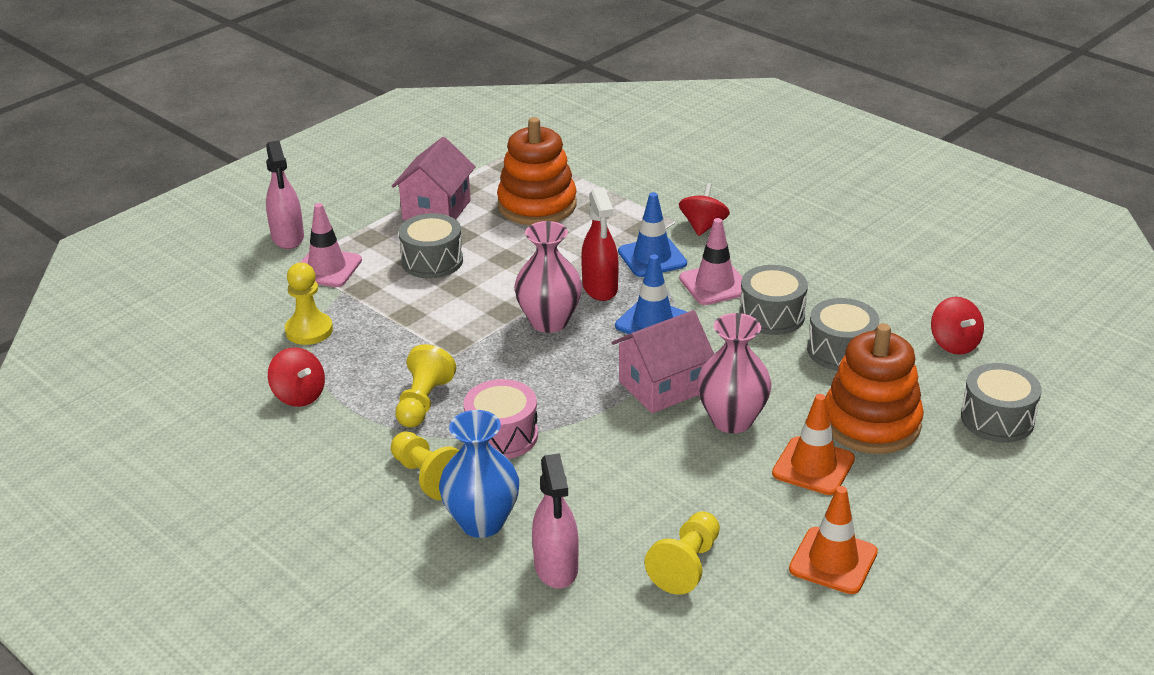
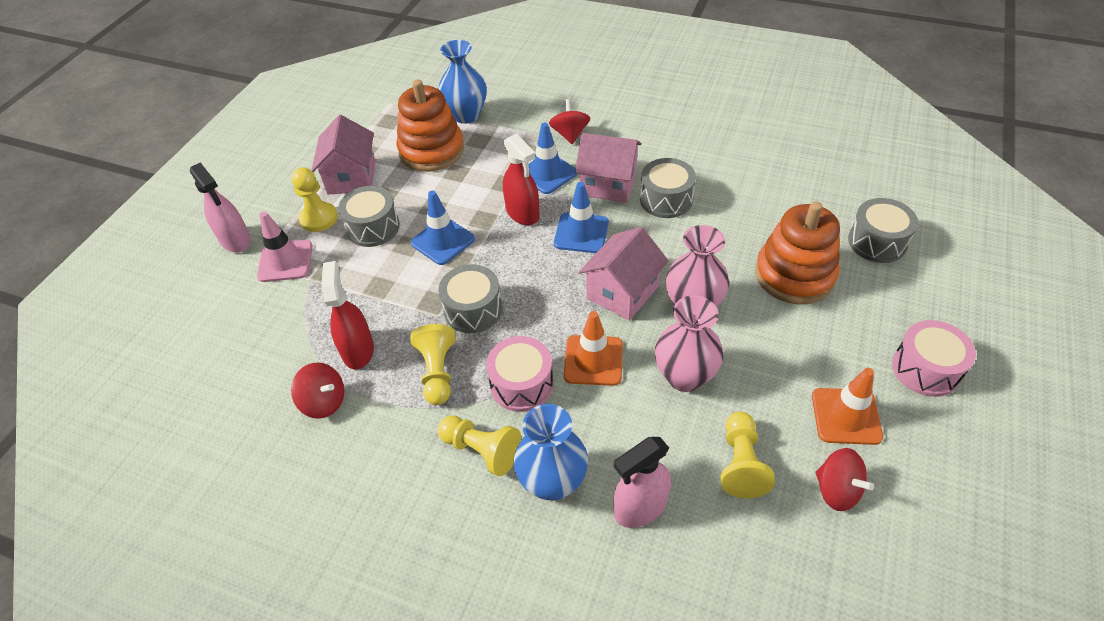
camera: 20 degrees left, 15 degrees up
(309, 330) = (300, 330): yellow pawn -> yellow pawn (319, 218)
(355, 362) = (358, 350): none -> red spray bottle
(497, 291) = (443, 241): none -> blue traffic cone
(549, 322) = (500, 257): pink vase -> pink vase (684, 376)
(556, 568) = (640, 507): pink spray bottle -> pink spray bottle turned 90 degrees clockwise
(597, 180) = (466, 115): none -> blue vase
(715, 284) = (608, 184): pink traffic cone -> pink house
(813, 466) = (777, 330): orange traffic cone -> orange traffic cone (593, 360)
(841, 350) = (733, 216): grey drum -> grey drum (473, 310)
(954, 344) = (807, 185): red spinning top -> red spinning top (837, 490)
(960, 548) = (925, 369): none -> pink drum

